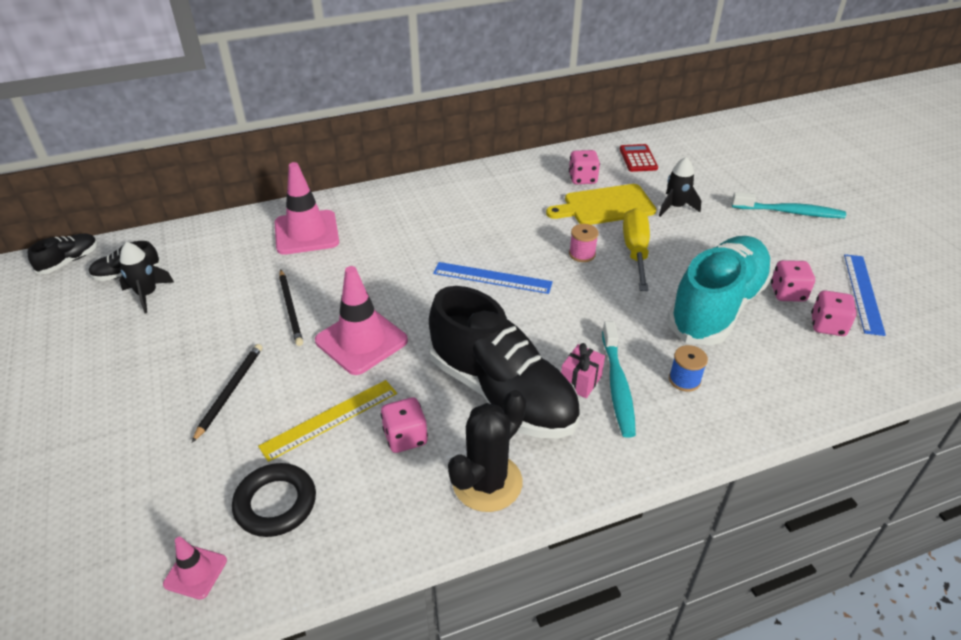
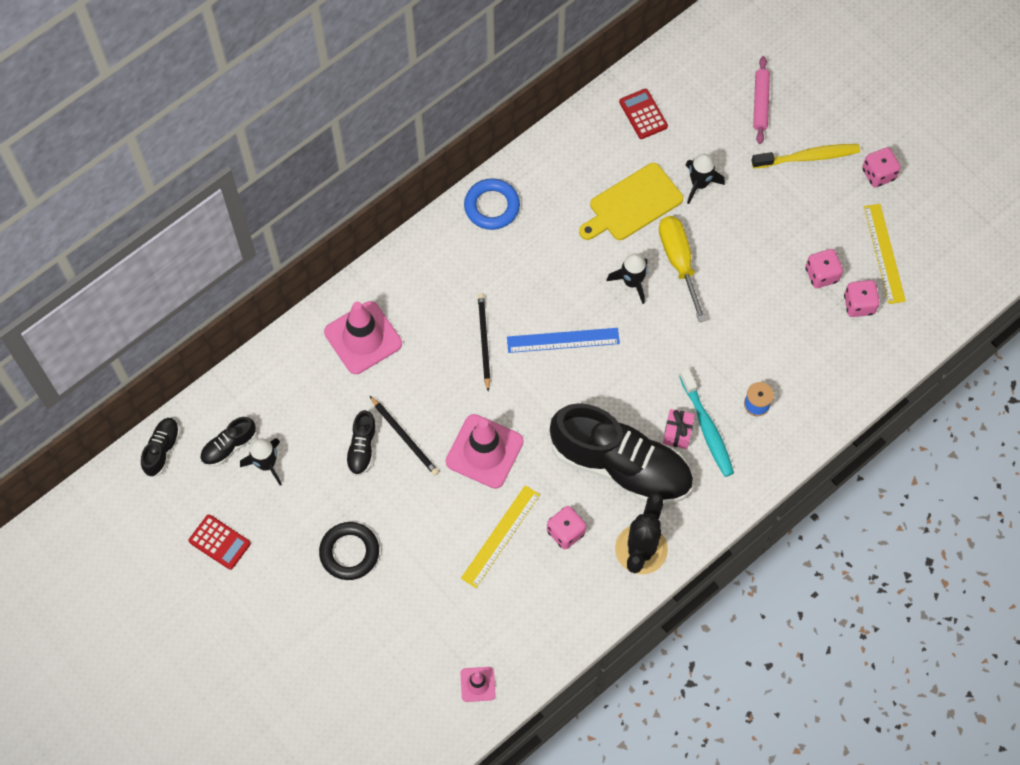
camera: 20 degrees left, 25 degrees up
(48, 341) = (219, 542): none -> red calculator
(230, 391) = (407, 538): black pencil -> black pencil (484, 341)
(244, 306) = (362, 448): none -> black shoe
(275, 503) = (501, 618): black ring -> black ring (349, 552)
(476, 181) = (492, 206): none -> blue ring
(582, 179) = (597, 167): pink dice -> pink dice (878, 174)
(582, 254) = (632, 282): pink spool -> black rocket
(717, 307) = (765, 312): turquoise shoe -> none
(750, 173) = (760, 103): none -> pink rolling pin
(790, 212) = (808, 157): turquoise toothbrush -> yellow toothbrush
(863, 293) = (884, 253): blue ruler -> yellow ruler

